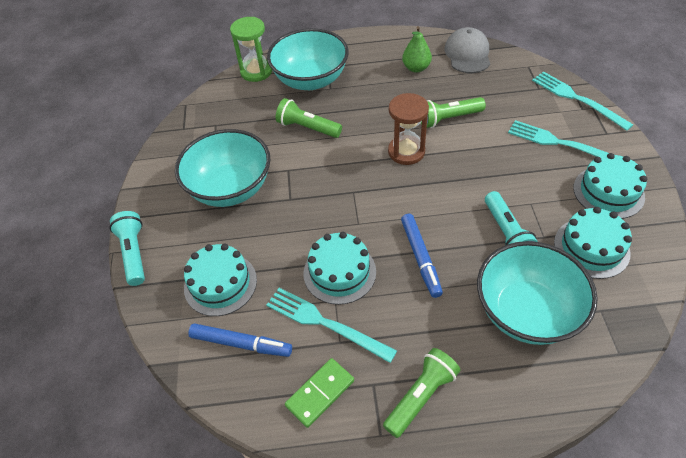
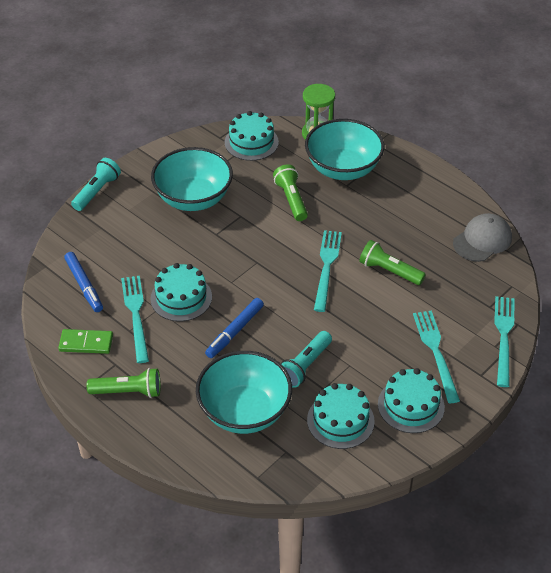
camera: 45 degrees right, 5 degrees down
(220, 284) = (115, 247): turquoise cake -> turquoise cake (251, 142)
(406, 151) = (327, 267): brown hourglass -> turquoise fork
(416, 68) = (427, 219): green pear -> none

